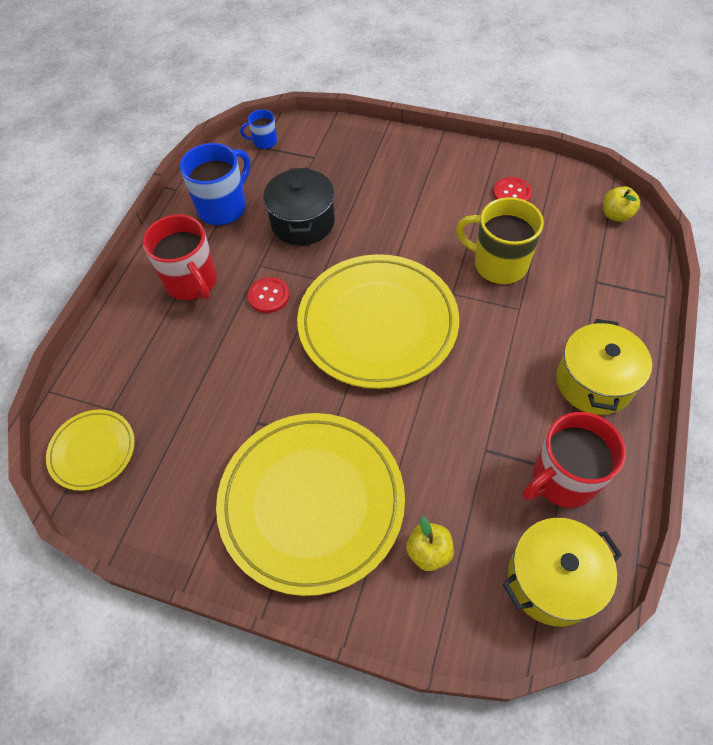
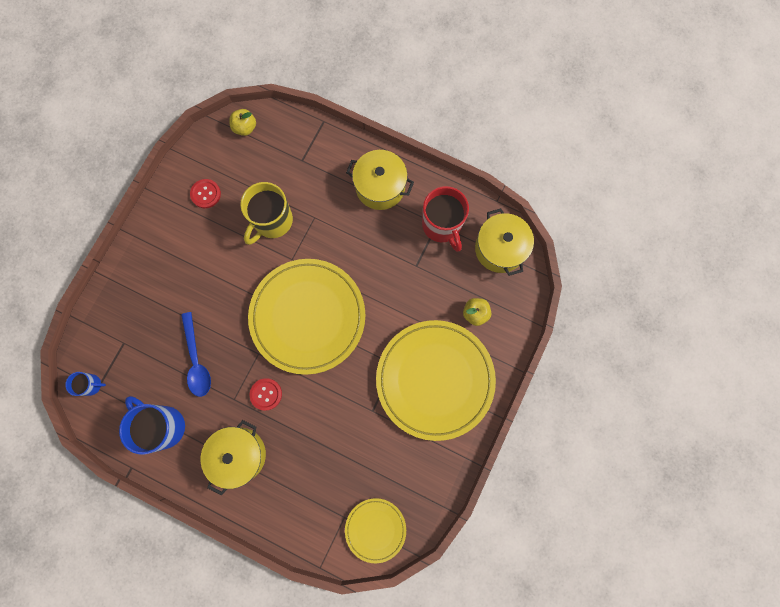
camera: 85 degrees left, 20 degrees up
(192, 282) = (239, 455): red mug -> yellow pot
(264, 142) = (92, 385): blue mug -> blue mug turned 90 degrees counterclockwise
(303, 222) = (196, 360): black pot -> blue spoon

